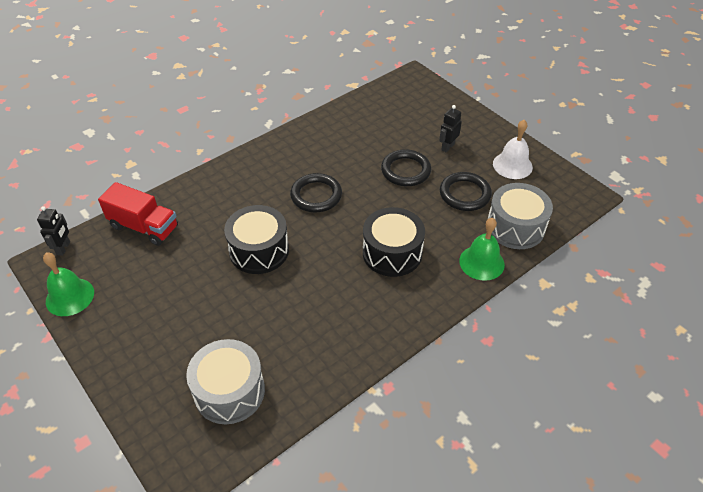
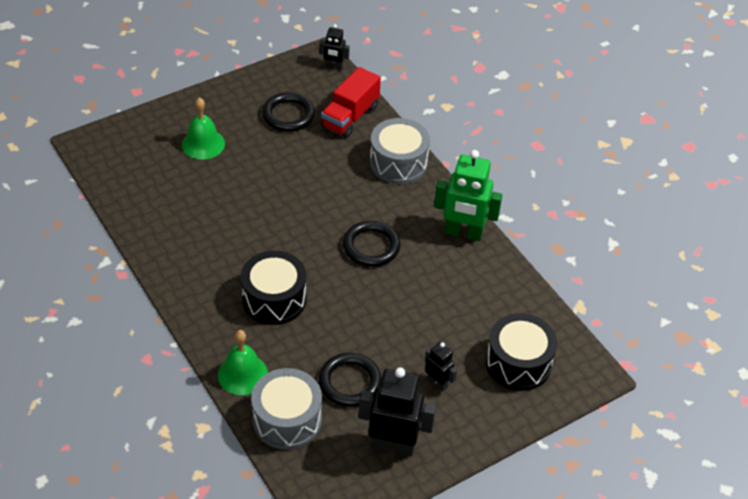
camera: 95 degrees right, 0 degrees up
(70, 296) = (276, 74): green bell -> green bell (203, 144)
(229, 391) = (150, 170): grey drum -> grey drum (398, 163)
(259, 250) = (301, 196): black drum -> black drum (518, 363)
(291, 142) = (463, 233): none -> green robot
(405, 170) = (399, 332): black ring -> black ring (288, 115)
(512, 165) = (393, 445): white bell -> black robot

